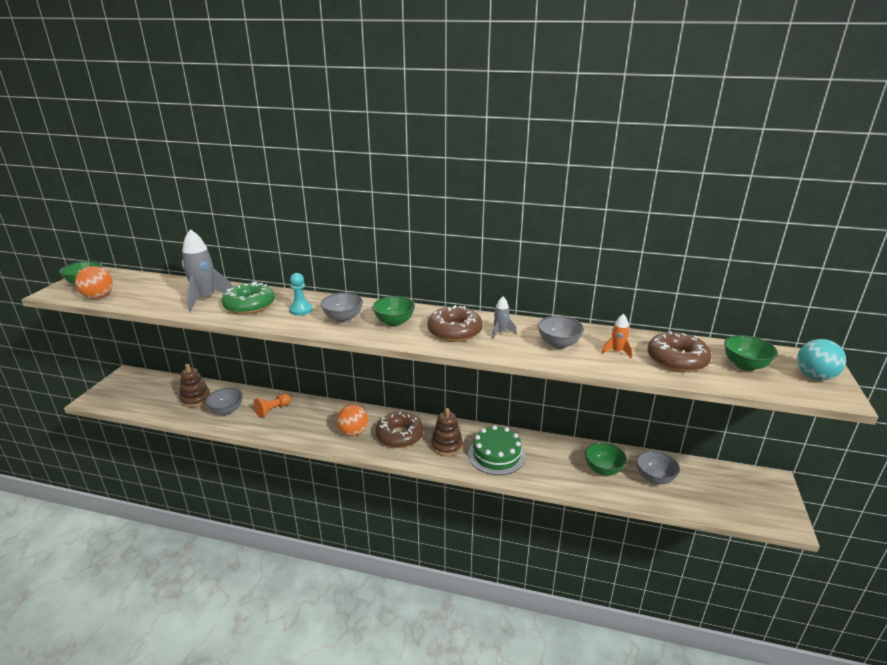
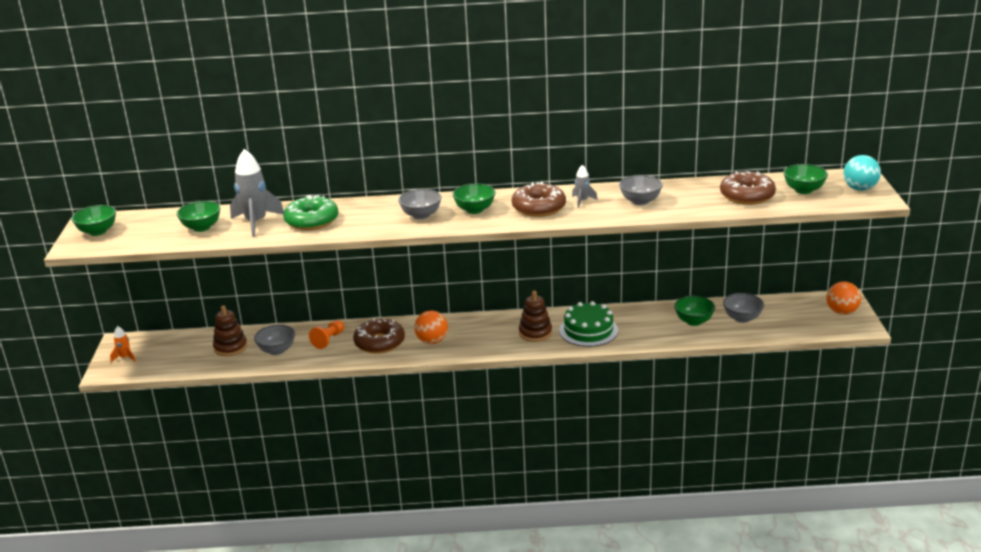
camera: 15 degrees left, 0 degrees up
(98, 297) = (133, 241): orange ball -> orange ball (842, 312)
(161, 294) = (201, 227): none -> green bowl
(301, 310) = (370, 215): turquoise pawn -> none
(400, 435) = (482, 334): brown donut -> brown donut (379, 343)
(617, 351) = (694, 198): orange rocket -> orange rocket (125, 358)

